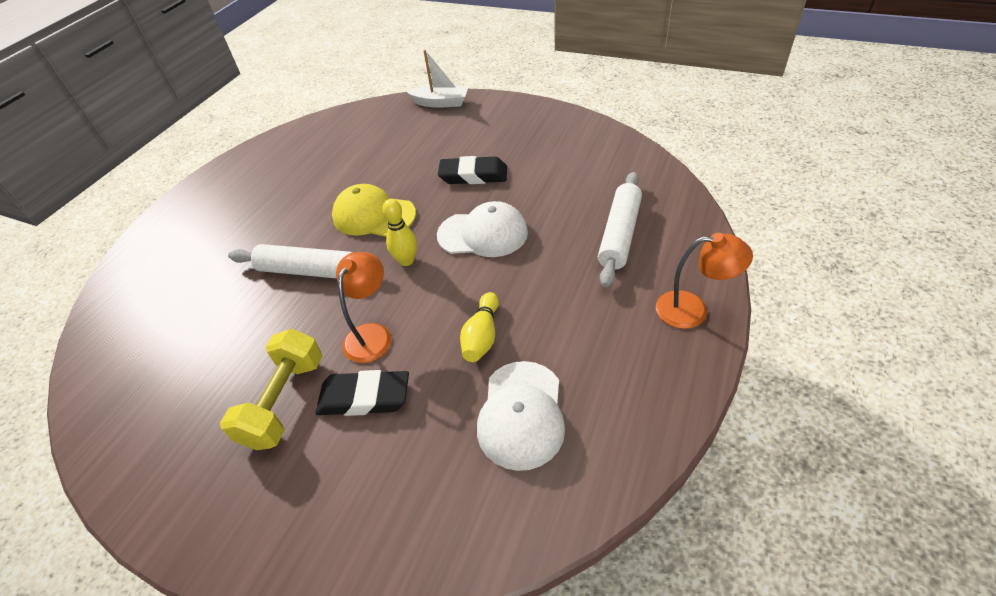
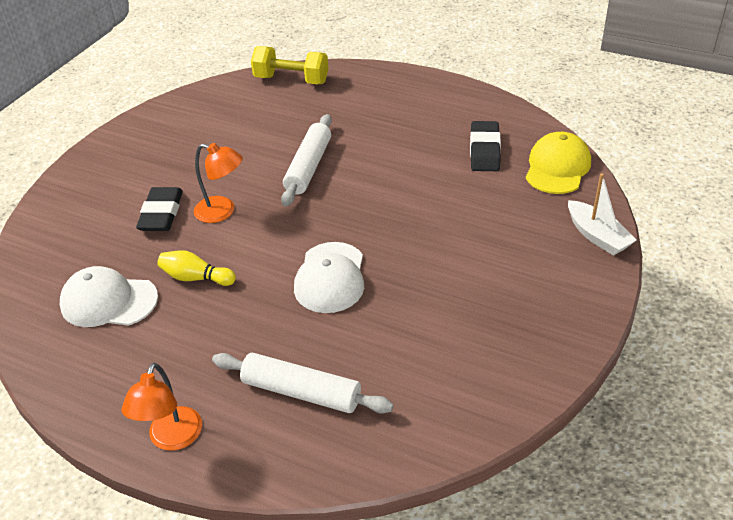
camera: 90 degrees right, 5 degrees down
(284, 401) = (174, 174): yellow dumbbell -> yellow dumbbell (291, 80)
(373, 215) = (377, 198): yellow cap -> yellow cap (557, 167)
(406, 260) = (305, 225): yellow bowling pin -> none
(441, 103) = (597, 236): white boat -> white boat turned 45 degrees counterclockwise
(473, 175) = (433, 269): black eraser -> black eraser (484, 150)

